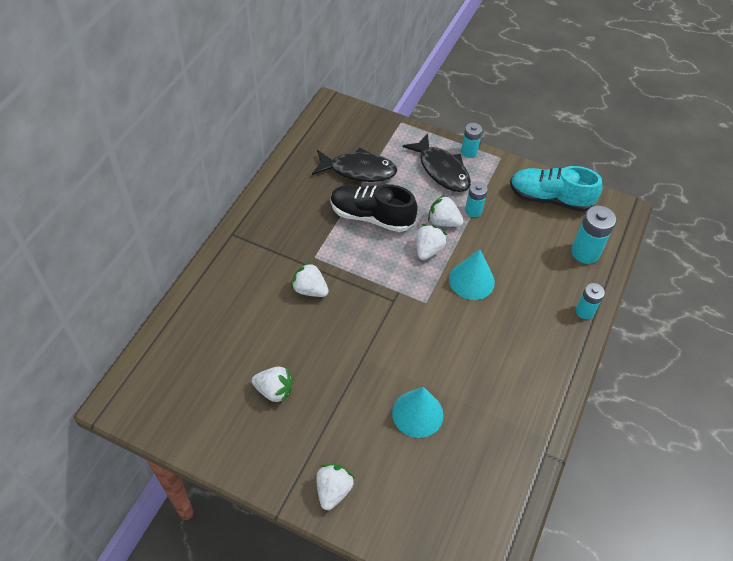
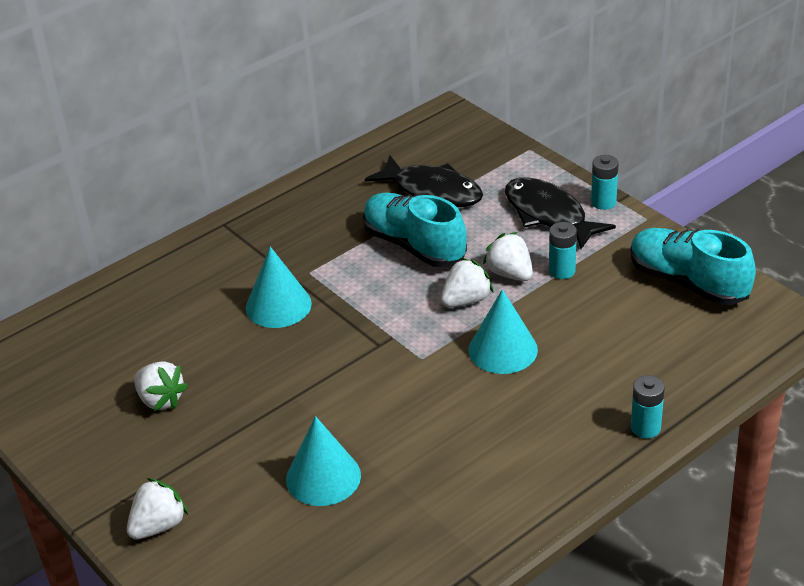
camera: 30 degrees right, 15 degrees down
(310, 289) = (278, 305): white strawberry -> turquoise cone
(371, 216) = (414, 246): black shoe -> turquoise shoe
(441, 170) = (549, 214): black fish -> black fish turned 150 degrees clockwise
(585, 252) = (697, 358): turquoise battery -> none

